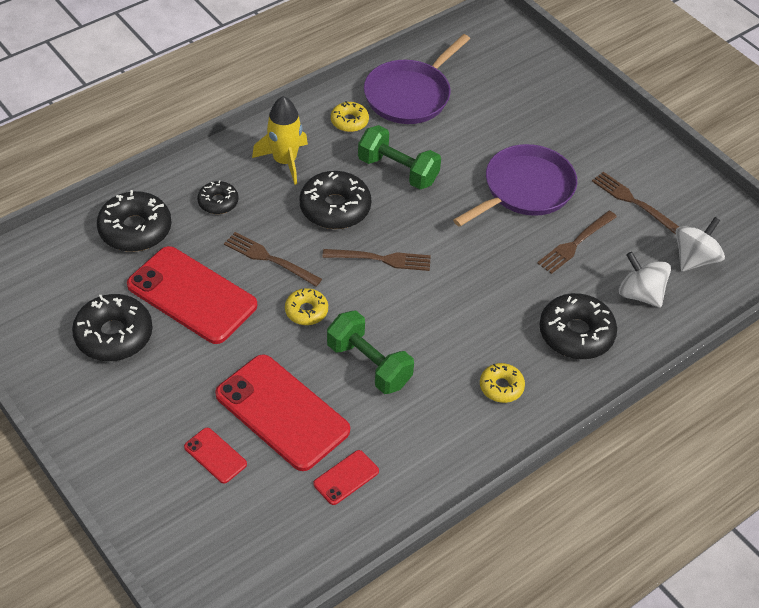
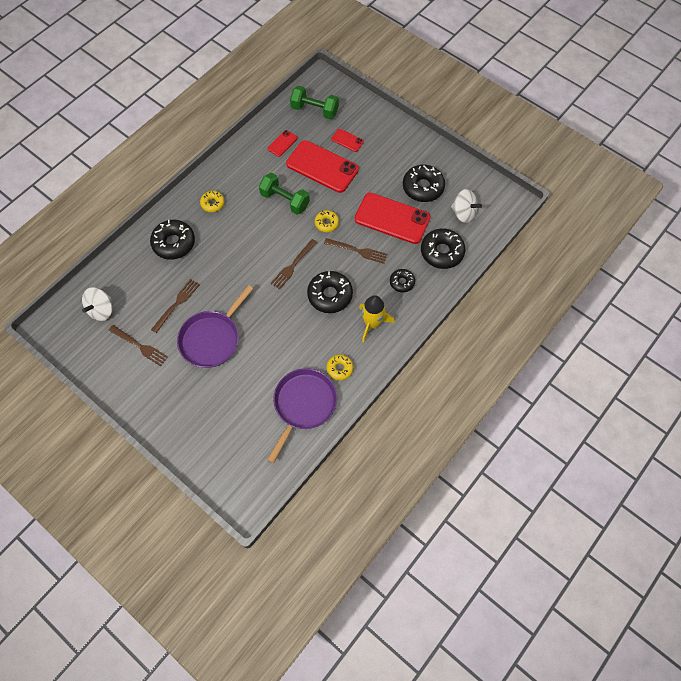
camera: 170 degrees right, 15 degrees up
(381, 259) = (293, 265): brown fork -> brown fork turned 45 degrees counterclockwise
(398, 171) = (297, 334): green dumbbell -> green dumbbell (314, 110)
(640, 294) = (136, 277): white spinning top -> white spinning top (463, 213)

